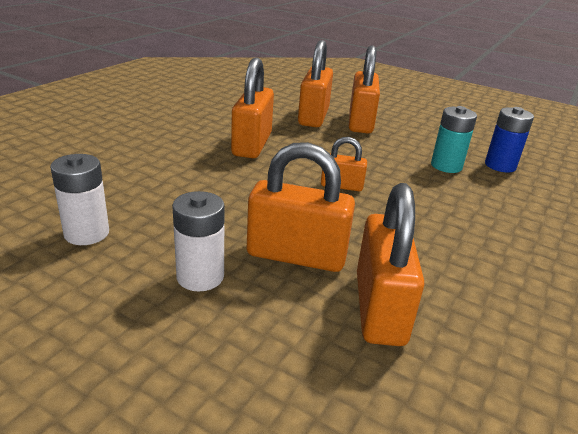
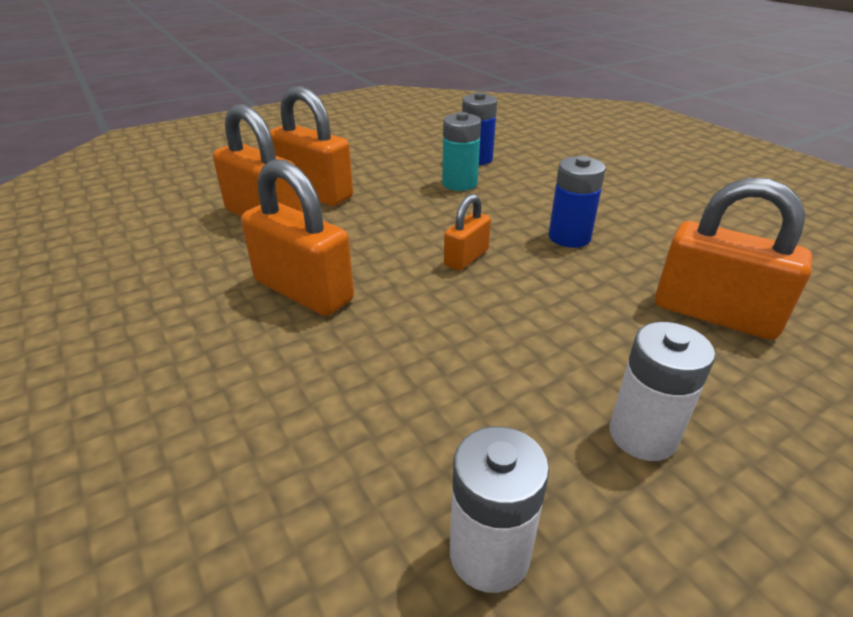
camera: 60 degrees left, 5 degrees up
(296, 255) = (610, 338): orange padlock -> none
(423, 224) = (569, 237): none -> blue battery

